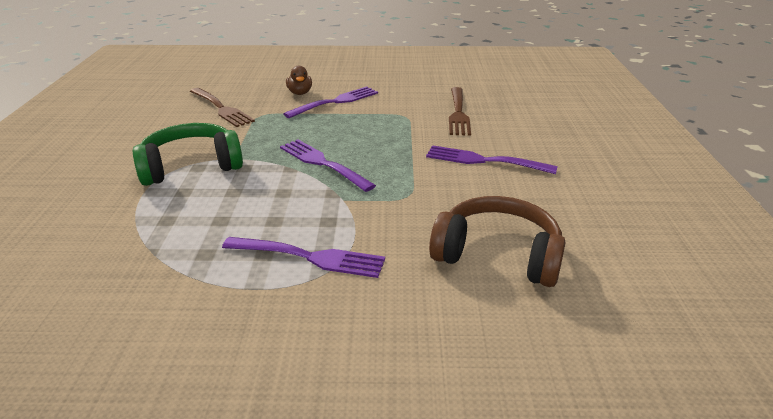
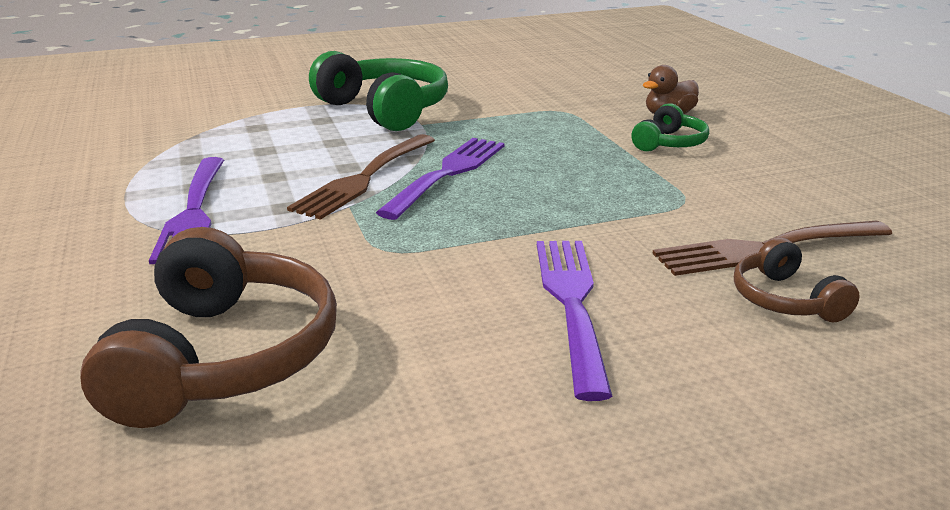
camera: 70 degrees right, 5 degrees down
(221, 108) = (556, 88): brown fork -> brown fork (364, 178)
(336, 102) = (669, 143): purple fork -> green headphones
(499, 121) = (785, 300): none -> brown headphones

